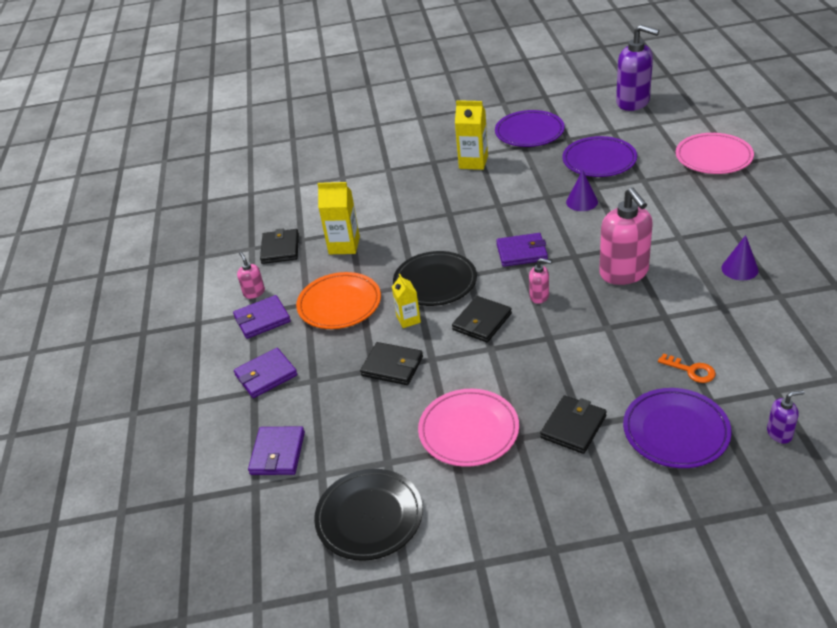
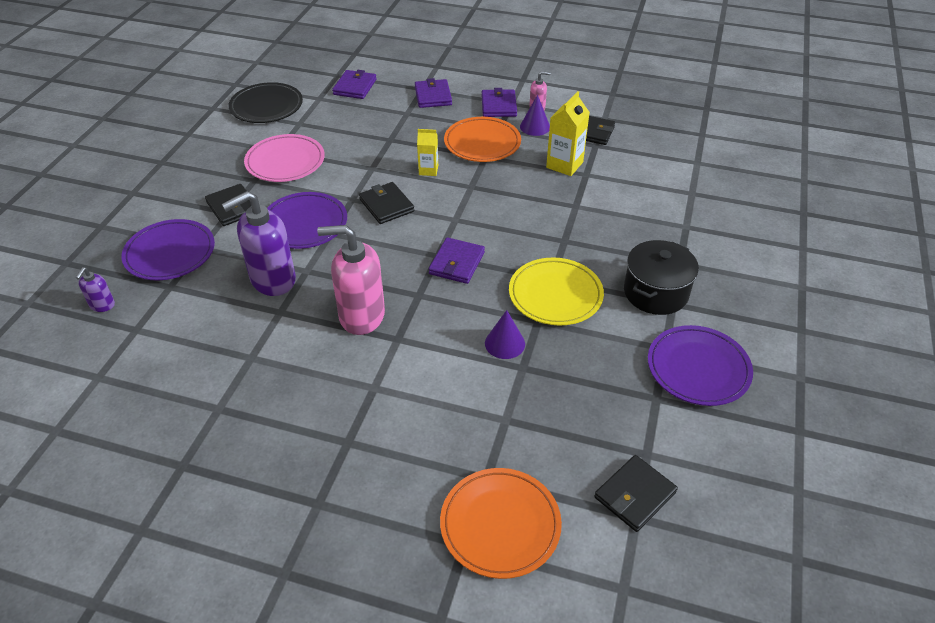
camera: 110 degrees right, 5 degrees up
(278, 453) = (355, 87): purple wallet -> purple wallet turned 75 degrees clockwise
(392, 366) = (384, 148): black wallet -> black wallet (635, 495)
(435, 282) = (463, 198): black plate -> none
(473, 162) = (655, 292): yellow carton -> black pot
(514, 198) = (555, 295): none -> yellow plate
(539, 296) = (384, 248): pink soap dispenser -> none
(599, 160) = (580, 401): purple plate -> purple plate (304, 224)
(633, 102) = (719, 525): purple soap dispenser -> purple soap dispenser (272, 280)
(691, 370) = (209, 293): orange key -> none
(713, 157) = (500, 525): pink plate -> orange plate
(739, 269) = (282, 404): purple cone -> purple cone (535, 127)

